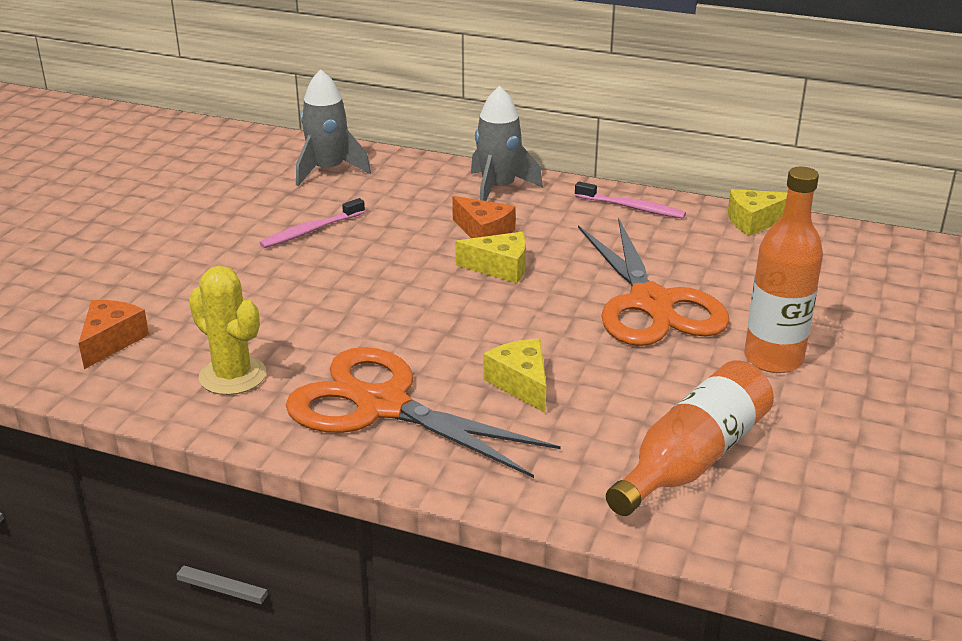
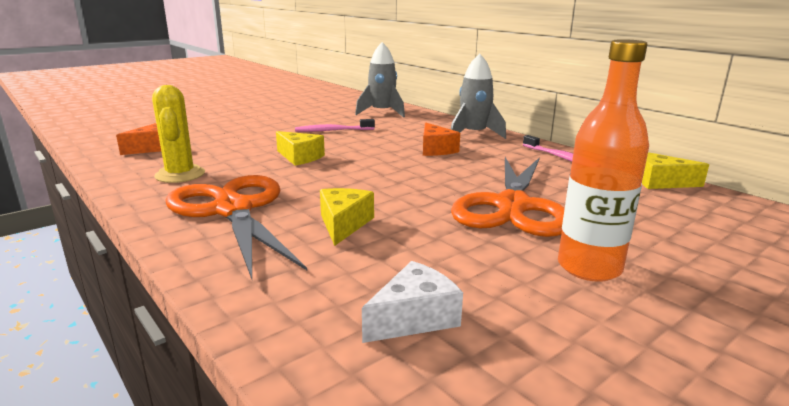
camera: 30 degrees right, 10 degrees down
(500, 268) = (422, 166): yellow cheese -> yellow cheese (300, 157)
(692, 459) = (414, 318): orange bottle -> white cheese

